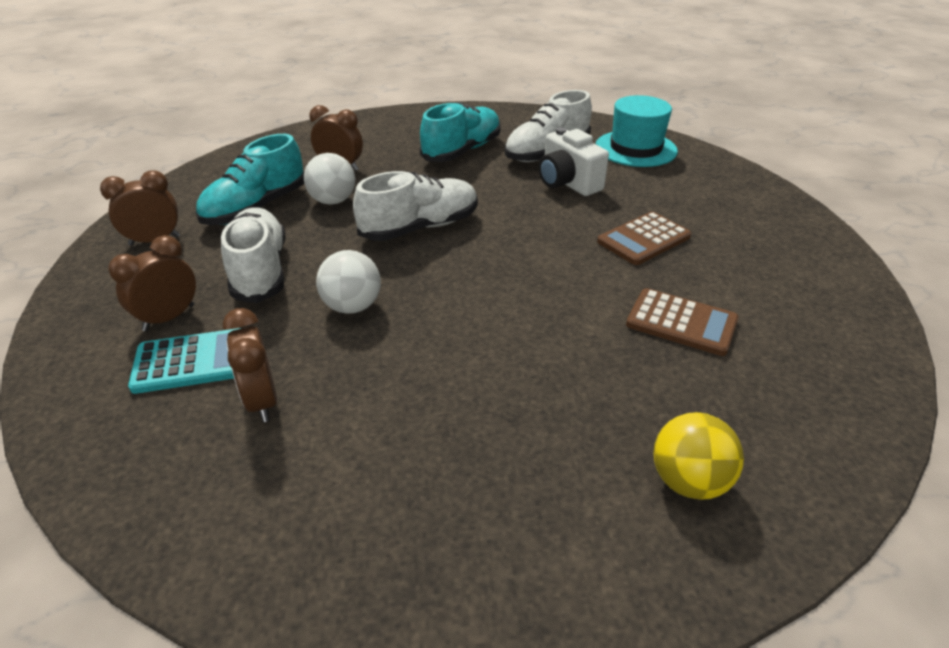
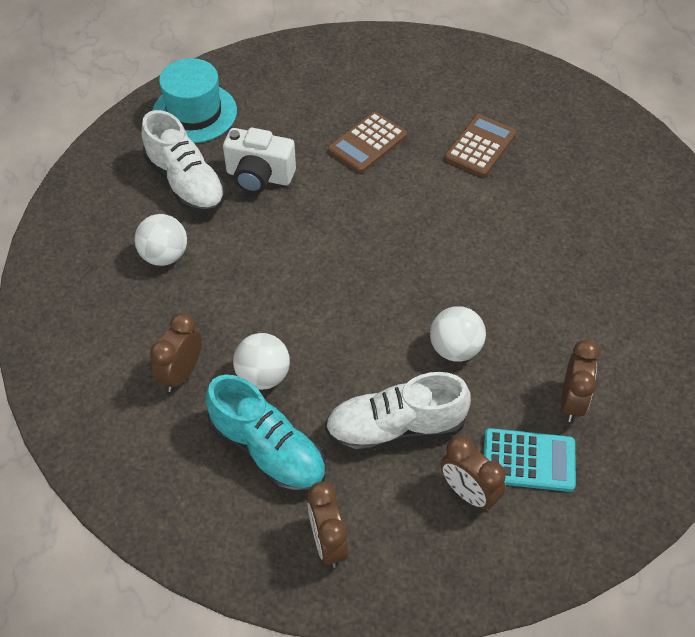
camera: 85 degrees left, 15 degrees up
(191, 362) = (528, 461): turquoise calculator -> turquoise calculator turned 105 degrees clockwise
(262, 401) = (572, 401): brown clock -> brown clock turned 60 degrees counterclockwise
(420, 227) = (329, 298): white shoe -> none
(462, 151) = (164, 256): turquoise shoe -> white ball
(567, 183) = (259, 176): white camera -> white camera turned 45 degrees clockwise
(643, 239) = (367, 143): brown calculator -> brown calculator turned 75 degrees clockwise
(688, 481) = (624, 178): yellow ball -> none

